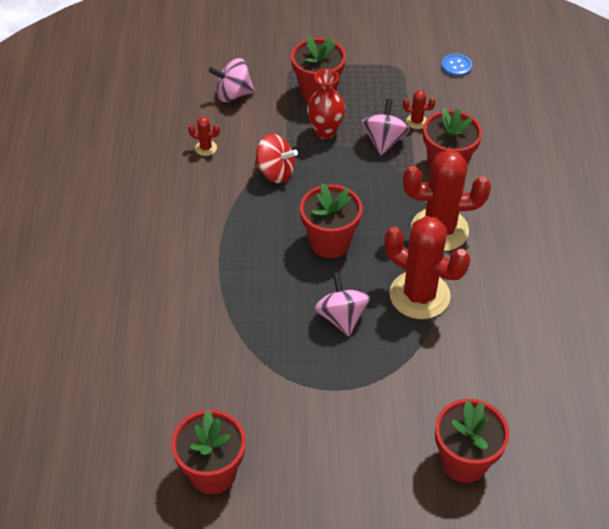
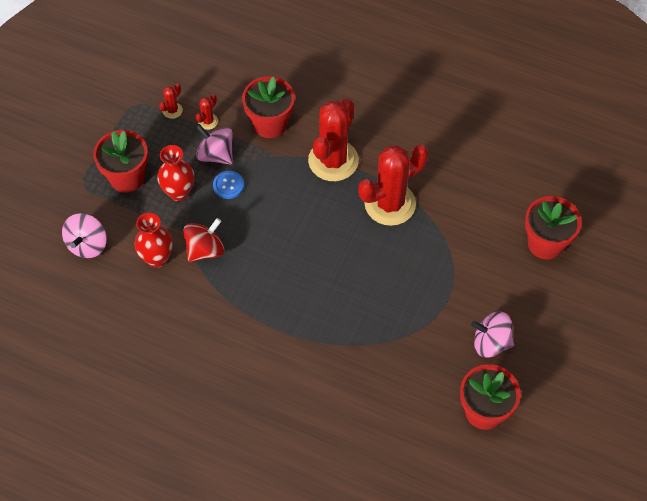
camera: 65 degrees left, 10 degrees up
(206, 148) = (143, 292): red cactus -> red cactus (172, 110)
(246, 143) = (157, 258): none -> red vase
(330, 242) = (305, 242): red flower pot -> none
(341, 317) = (384, 265): pink spinning top -> pink spinning top (491, 343)
(456, 66) = (160, 62): blue button -> blue button (228, 185)

